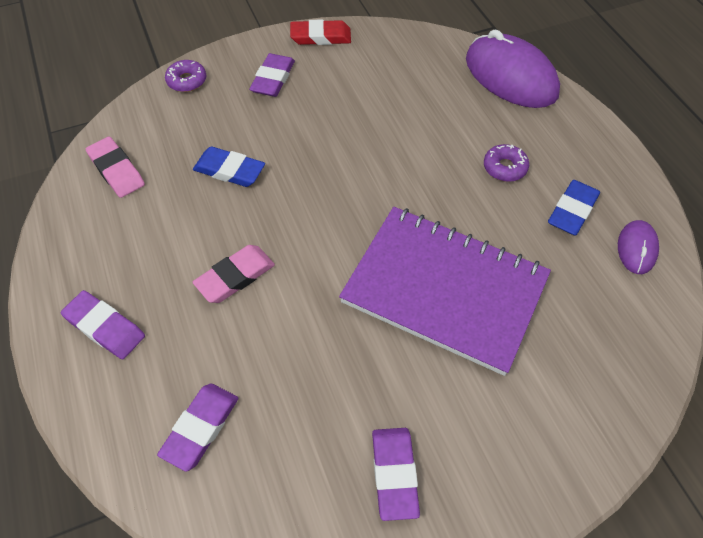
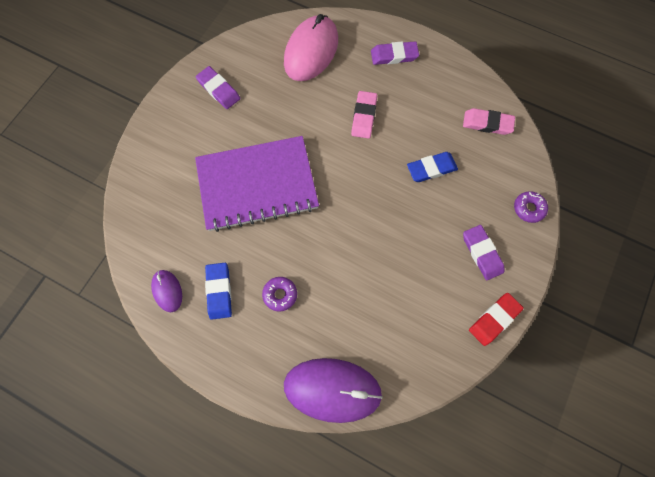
camera: 140 degrees right, 15 degrees up
(200, 428) = (311, 51): purple eraser -> pink mouse

